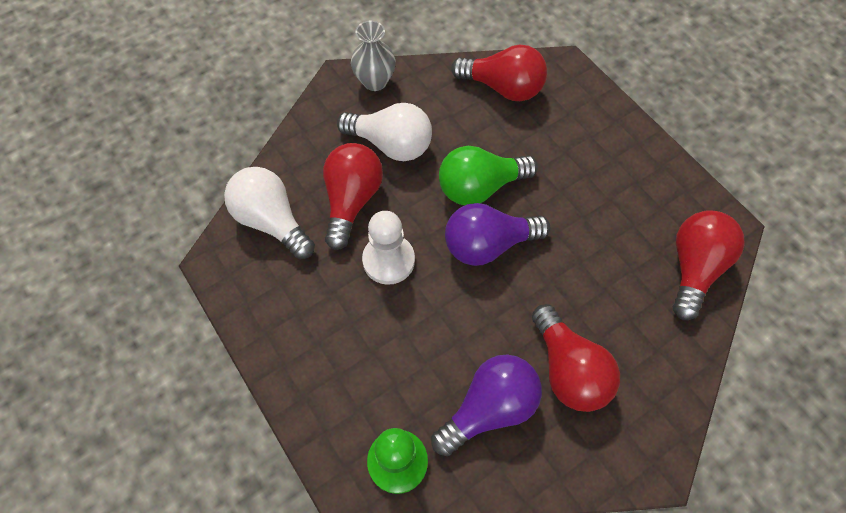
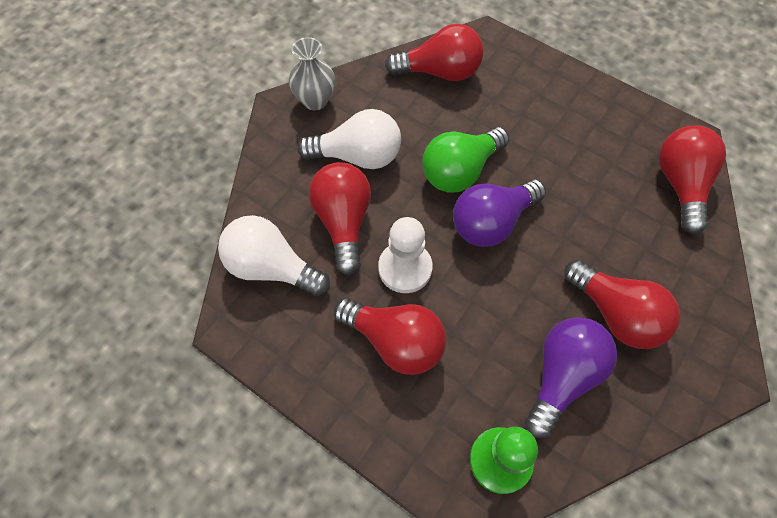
camera: 20 degrees left, 0 degrees up
(350, 323) = (395, 341): none -> red light bulb

